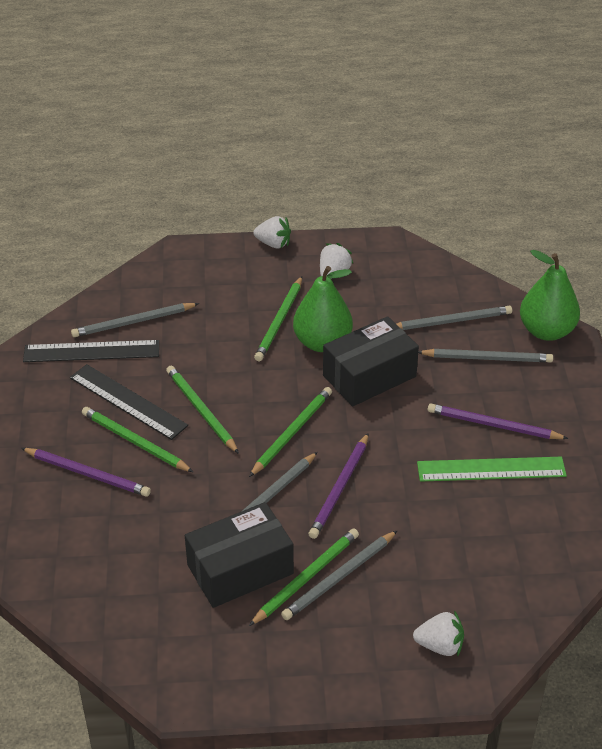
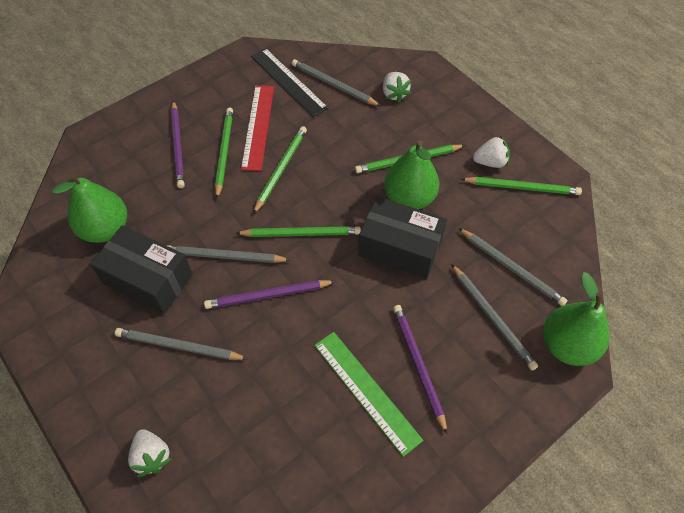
camera: 55 degrees right, 15 degrees up
(128, 401) = (258, 126): black ruler -> red ruler
(142, 579) = (105, 229): none -> green pear
(273, 244) = (485, 110): white strawberry -> white strawberry (394, 94)
(306, 578) = (165, 325): green pencil -> green pencil (522, 187)

